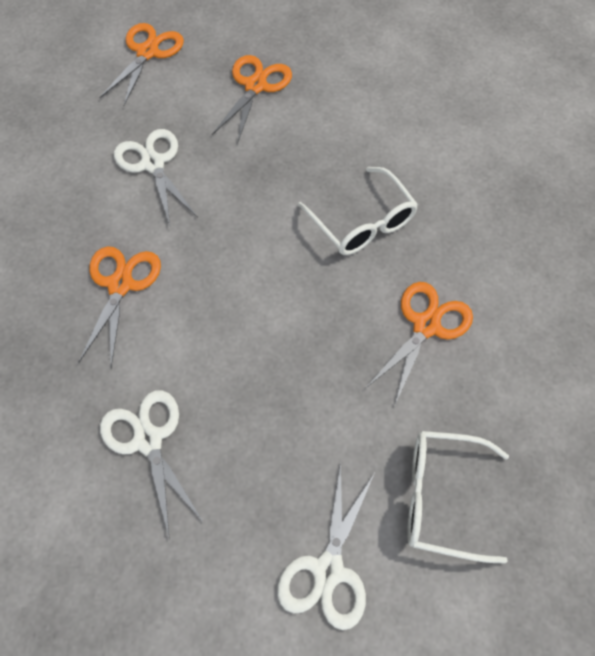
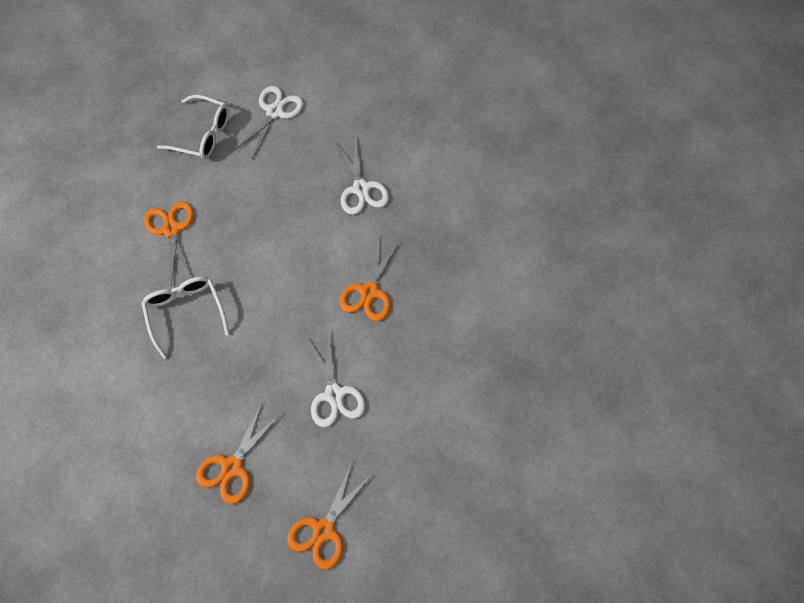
camera: 170 degrees left, 5 degrees up
(426, 326) = (171, 229): orange scissors -> orange scissors turned 120 degrees clockwise

